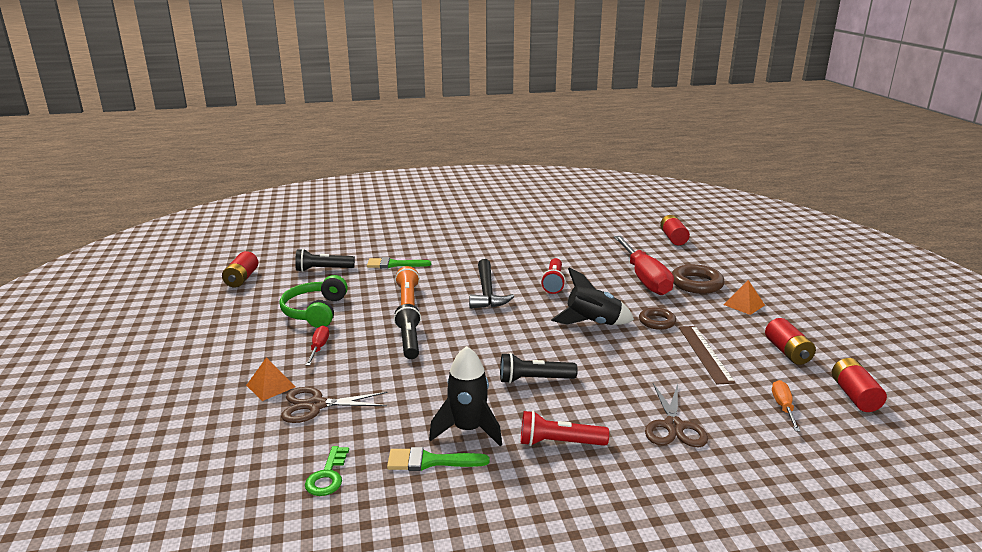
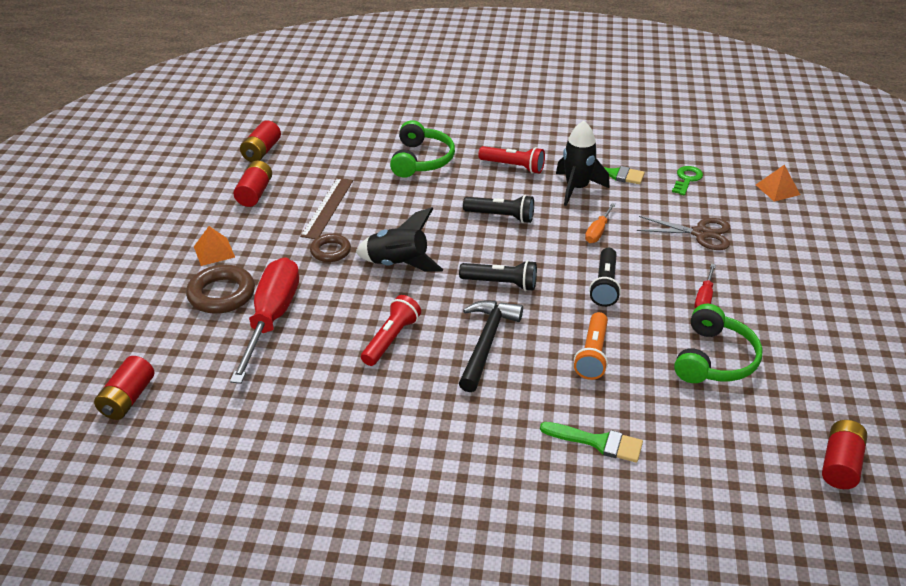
camera: 160 degrees left, 15 degrees up
(270, 386) = (746, 262): orange pyramid -> orange pyramid (777, 189)
(323, 269) = (712, 457): black flashlight -> black flashlight (501, 283)
(673, 426) = (421, 160): brown scissors -> green headphones
(783, 407) = (326, 155): orange screwdriver -> orange screwdriver (598, 231)

